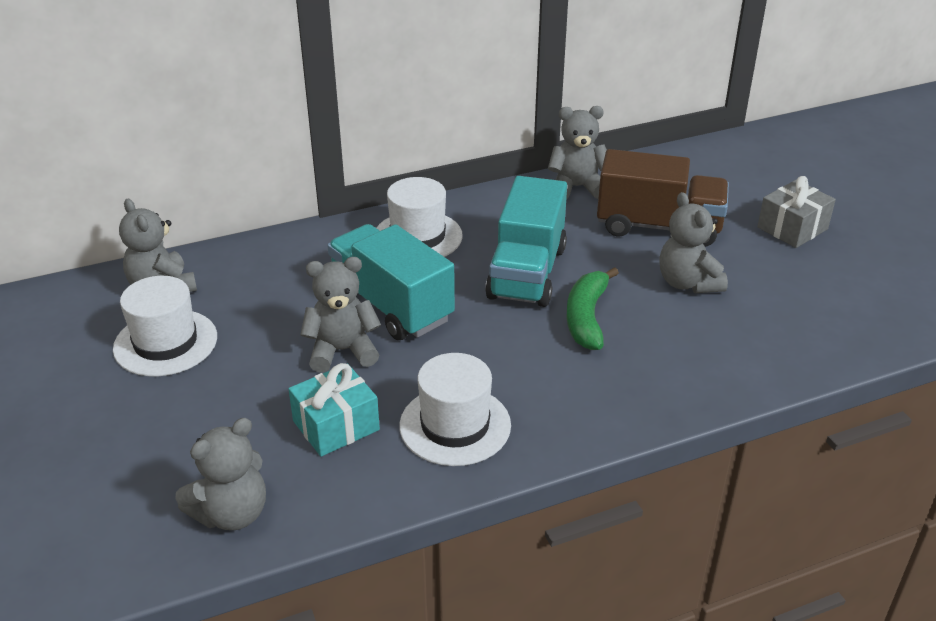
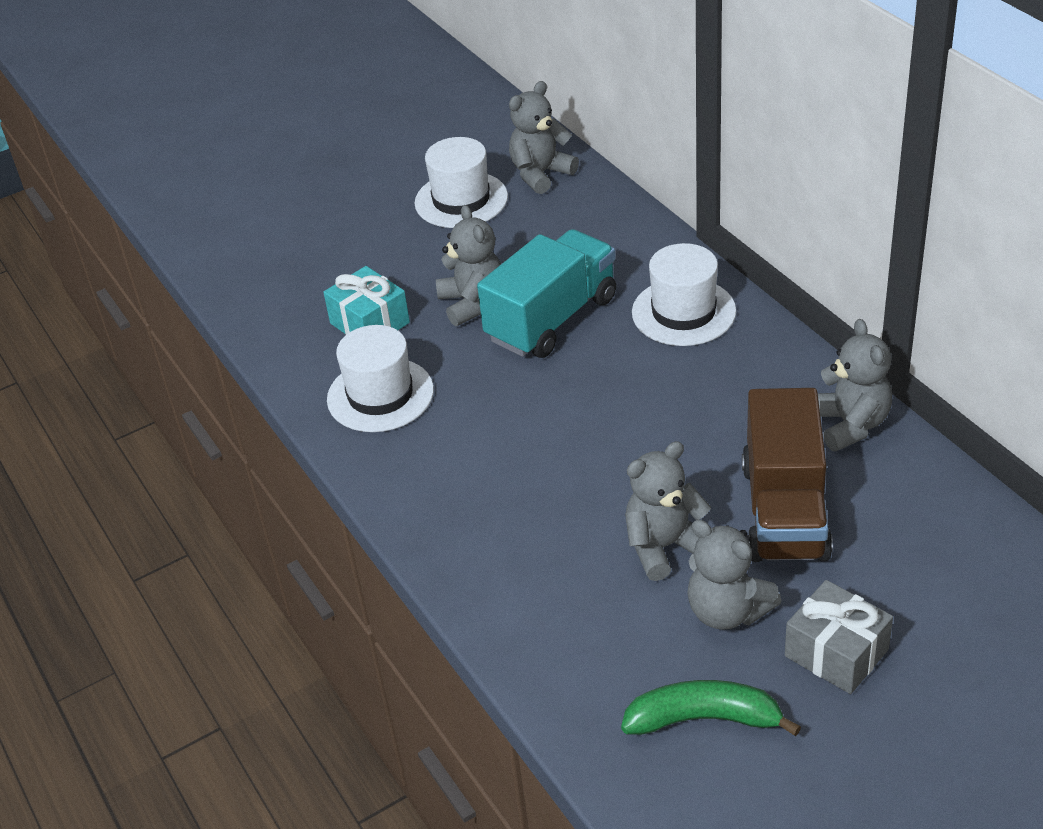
camera: 85 degrees right, 5 degrees up
(232, 513) = (263, 293): grey teddy bear -> grey teddy bear (727, 611)
(527, 273) = (641, 407): turquoise truck -> none
(586, 317) = (569, 465): green banana -> green banana (704, 719)

